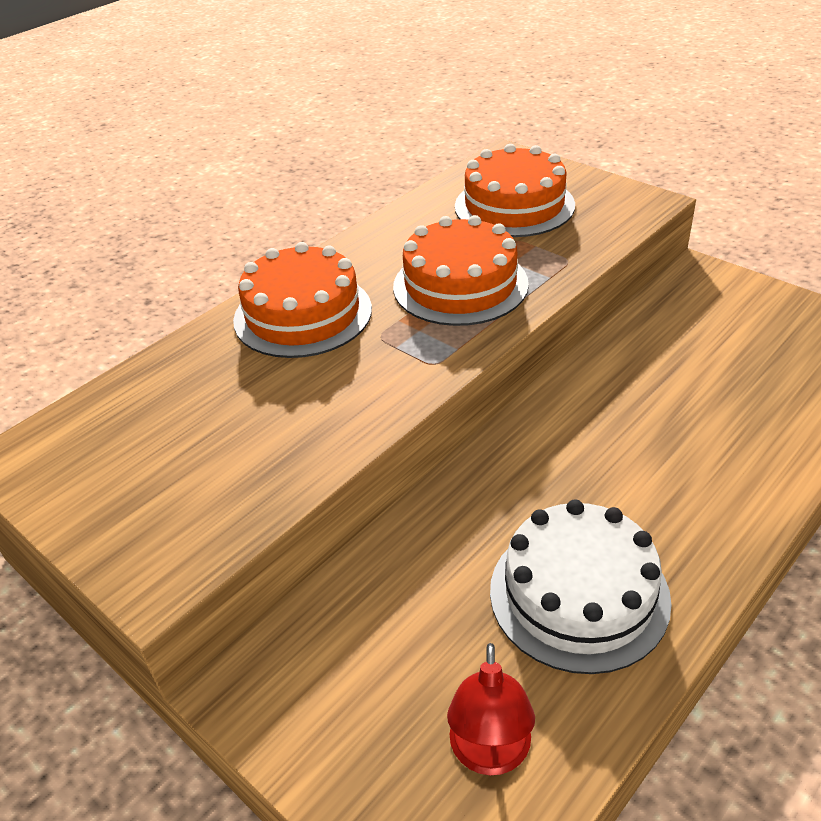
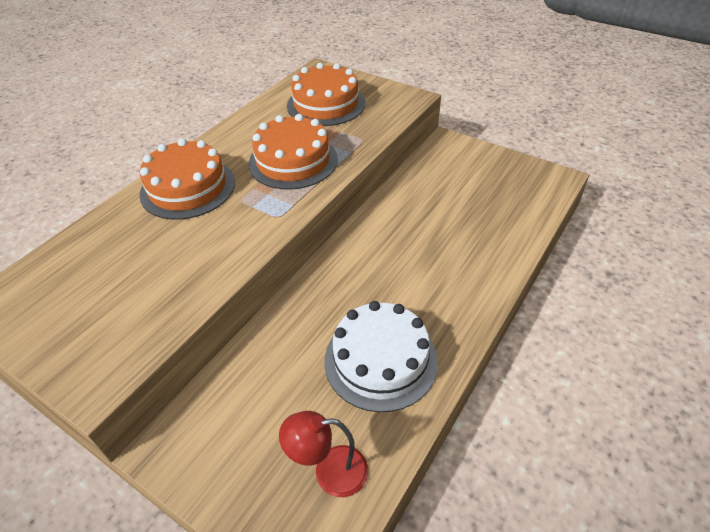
camera: 10 degrees left, 5 degrees up
(490, 754) = (329, 472): red lamp -> red lamp turned 90 degrees clockwise

